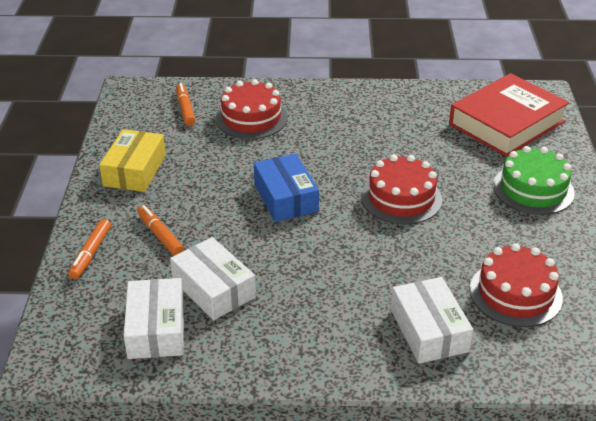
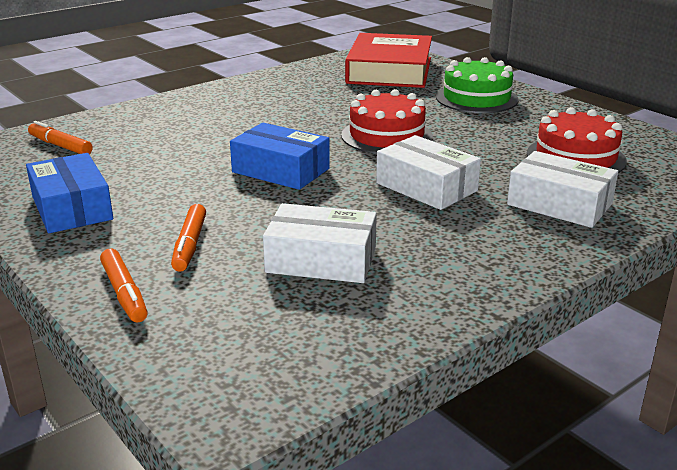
camera: 40 degrees left, 10 degrees down
(134, 170) = (71, 208): yellow box -> blue box
(156, 329) = (313, 318): white box -> white box (426, 187)
(160, 235) = (190, 245): orange marker -> orange marker turned 105 degrees counterclockwise
(251, 118) = (150, 131): red cake -> none

